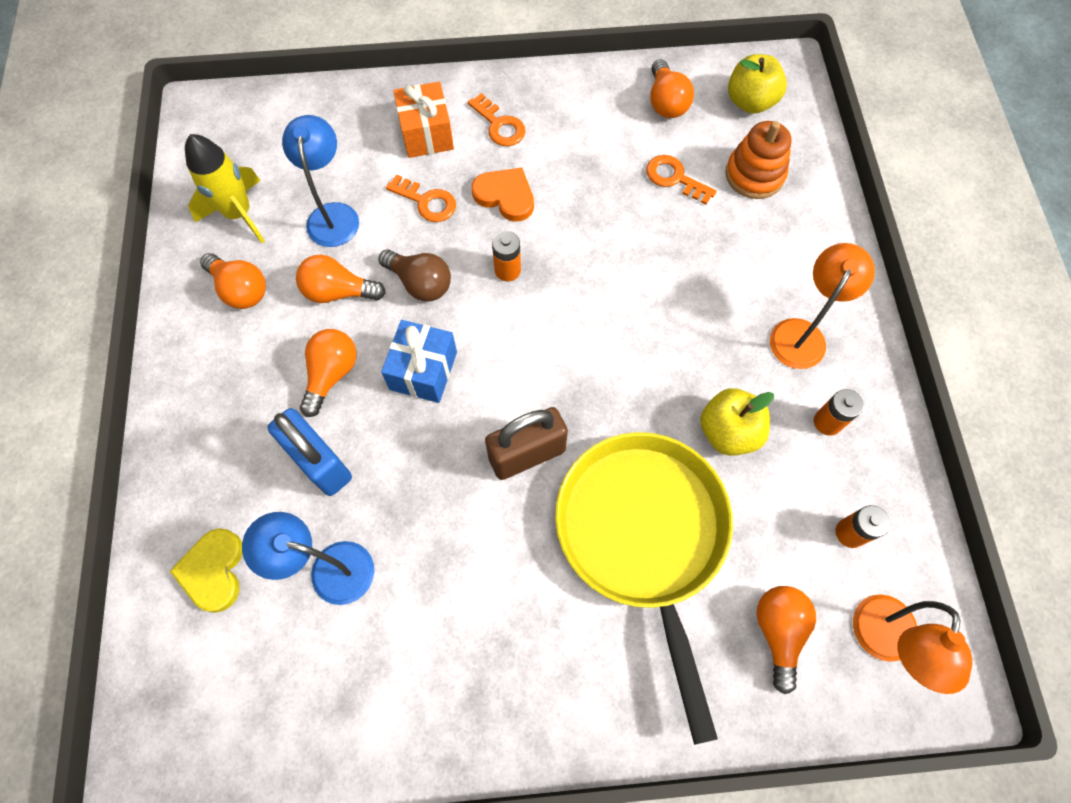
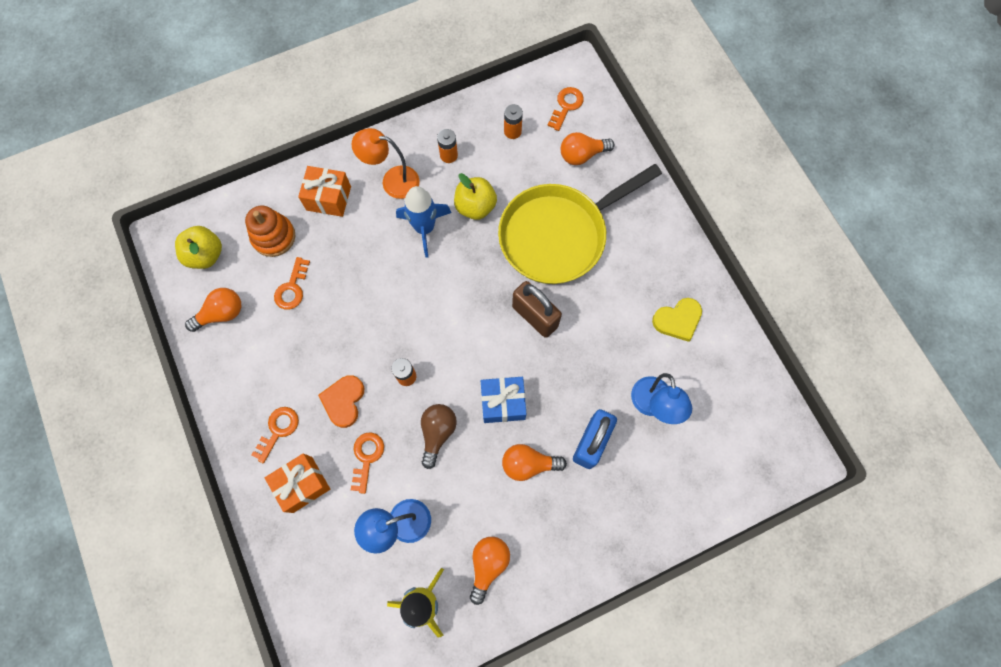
camera: 110 degrees left, 5 degrees up
(213, 571) = (684, 476): yellow heart -> yellow heart (677, 320)
(338, 292) = (464, 489): orange light bulb -> none
(713, 353) = (424, 228): none -> blue rocket
(795, 248) = (328, 198): none -> orange gift
(882, 642) = (566, 106): orange lamp -> orange key

